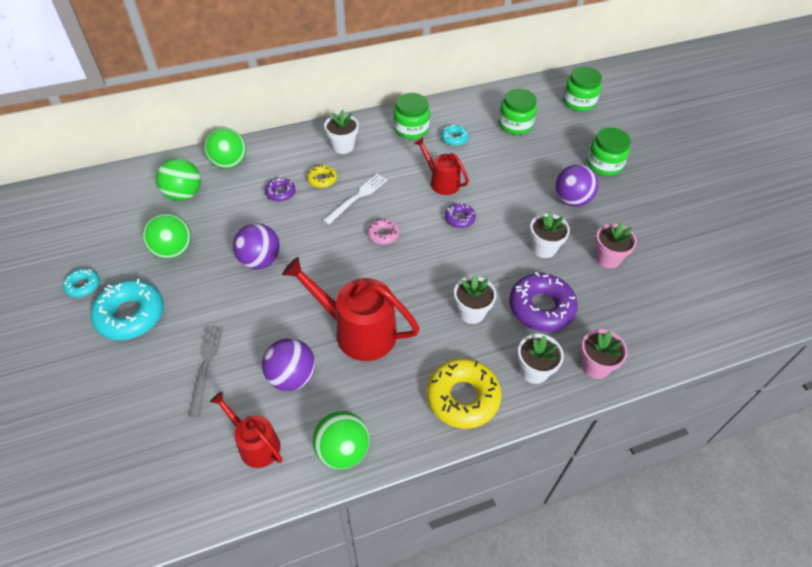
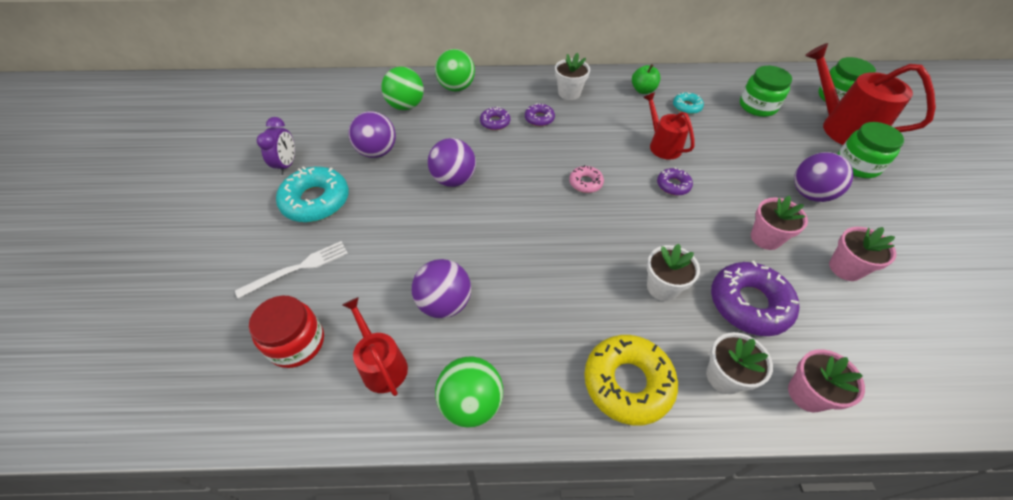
camera: 20 degrees right, 0 degrees up
(83, 286) = (287, 165): turquoise donut -> purple clock
(169, 449) = (296, 343): none -> red jar
(173, 250) = (377, 152): green ball -> purple ball
(206, 365) = (364, 267): grey fork -> none
(322, 179) = (539, 118): yellow donut -> purple donut
(357, 197) = (569, 142): white fork -> white fork (297, 268)
(358, 331) = (529, 274): red watering can -> red watering can (842, 128)
(411, 129) = (643, 90): green jar -> green apple
(543, 248) = (765, 238): white flower pot -> pink flower pot

